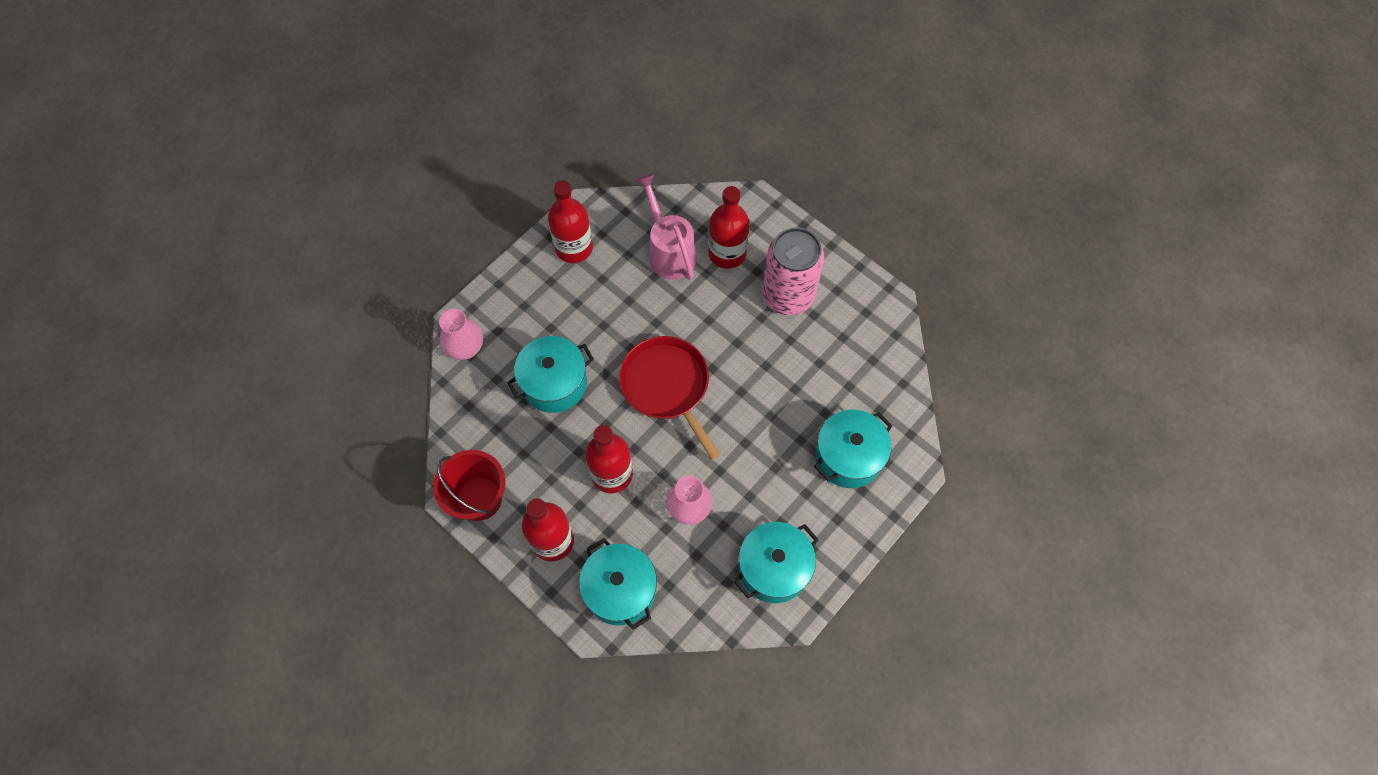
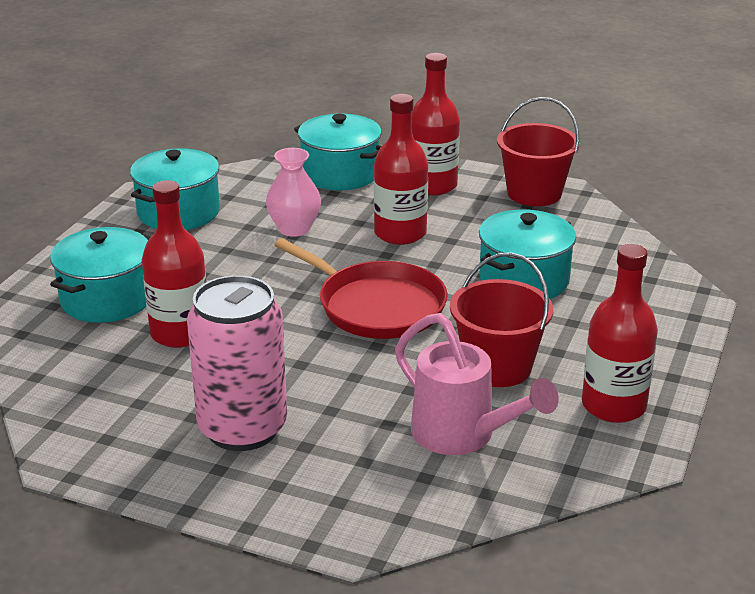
camera: 160 degrees right, 35 degrees down
(466, 348) = (662, 283): pink vase -> none
(620, 300) = (497, 367): none -> red bucket
(727, 253) = (366, 456): red bottle -> red bottle (180, 333)

